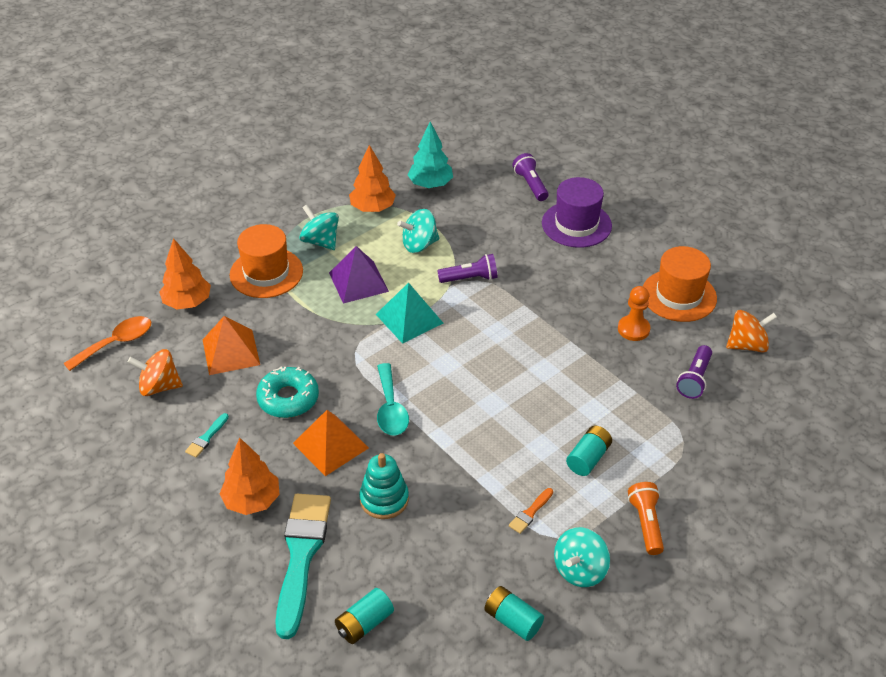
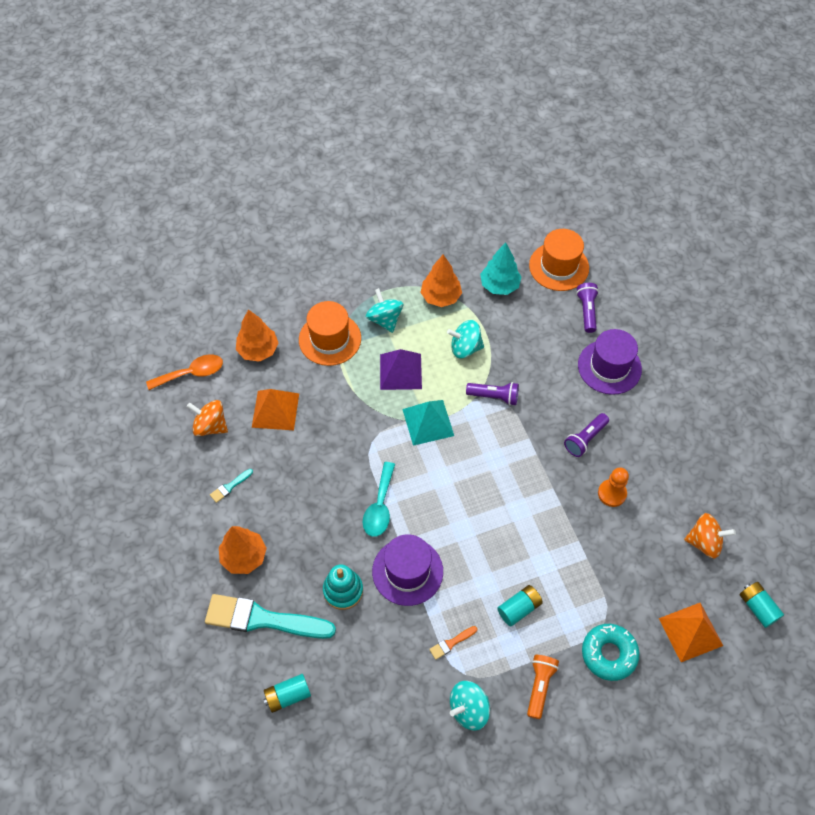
camera: 20 degrees right, 15 degrees up
(288, 398) = (304, 470): turquoise donut -> turquoise donut (609, 654)
(301, 556) = (263, 619): turquoise brush -> turquoise brush turned 105 degrees counterclockwise
(330, 445) = (320, 526): orange pyramid -> orange pyramid (690, 631)
(449, 460) = (407, 571): none -> purple hat
(512, 620) = (399, 734): turquoise battery -> turquoise battery (757, 607)
(679, 295) = (667, 471): orange hat -> orange hat (559, 266)
(694, 379) = (642, 561): purple flashlight -> purple flashlight (585, 439)

